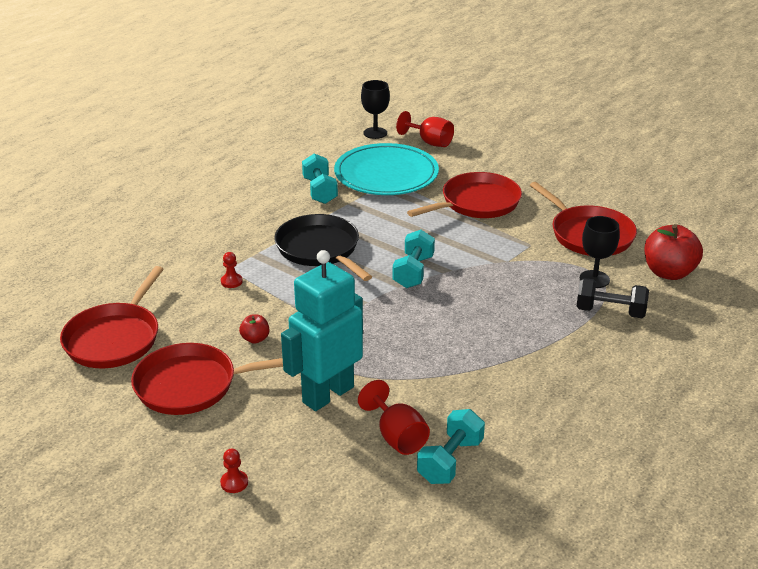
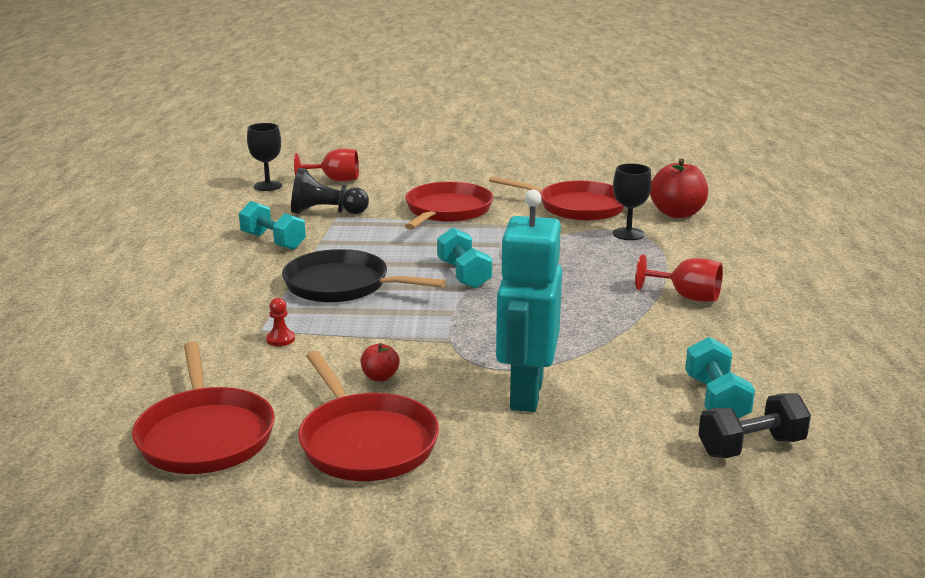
camera: 35 degrees left, 10 degrees down
(191, 385) = (366, 442): red pan -> red pan turned 75 degrees counterclockwise
(234, 483) = (543, 506): red pawn -> none
(386, 174) = (326, 212): turquoise plate -> black pawn
(397, 436) = (642, 401): red goblet -> red goblet (686, 297)
(610, 312) = (674, 251): black dumbbell -> black dumbbell (751, 447)

